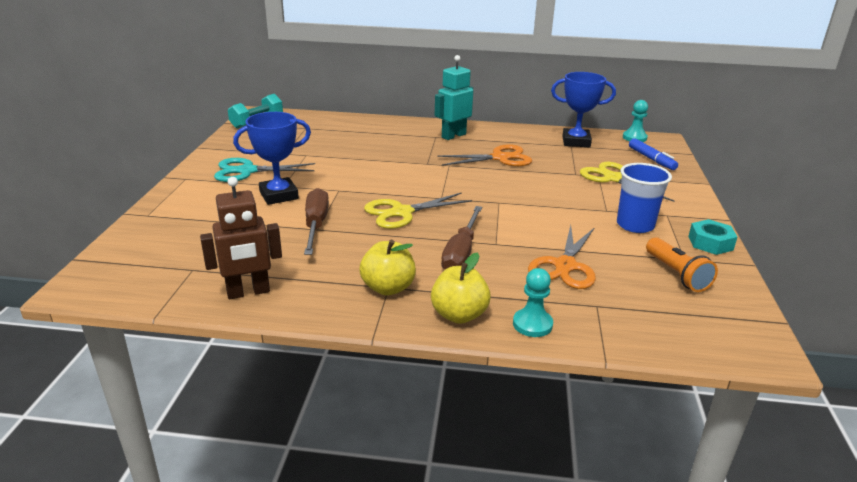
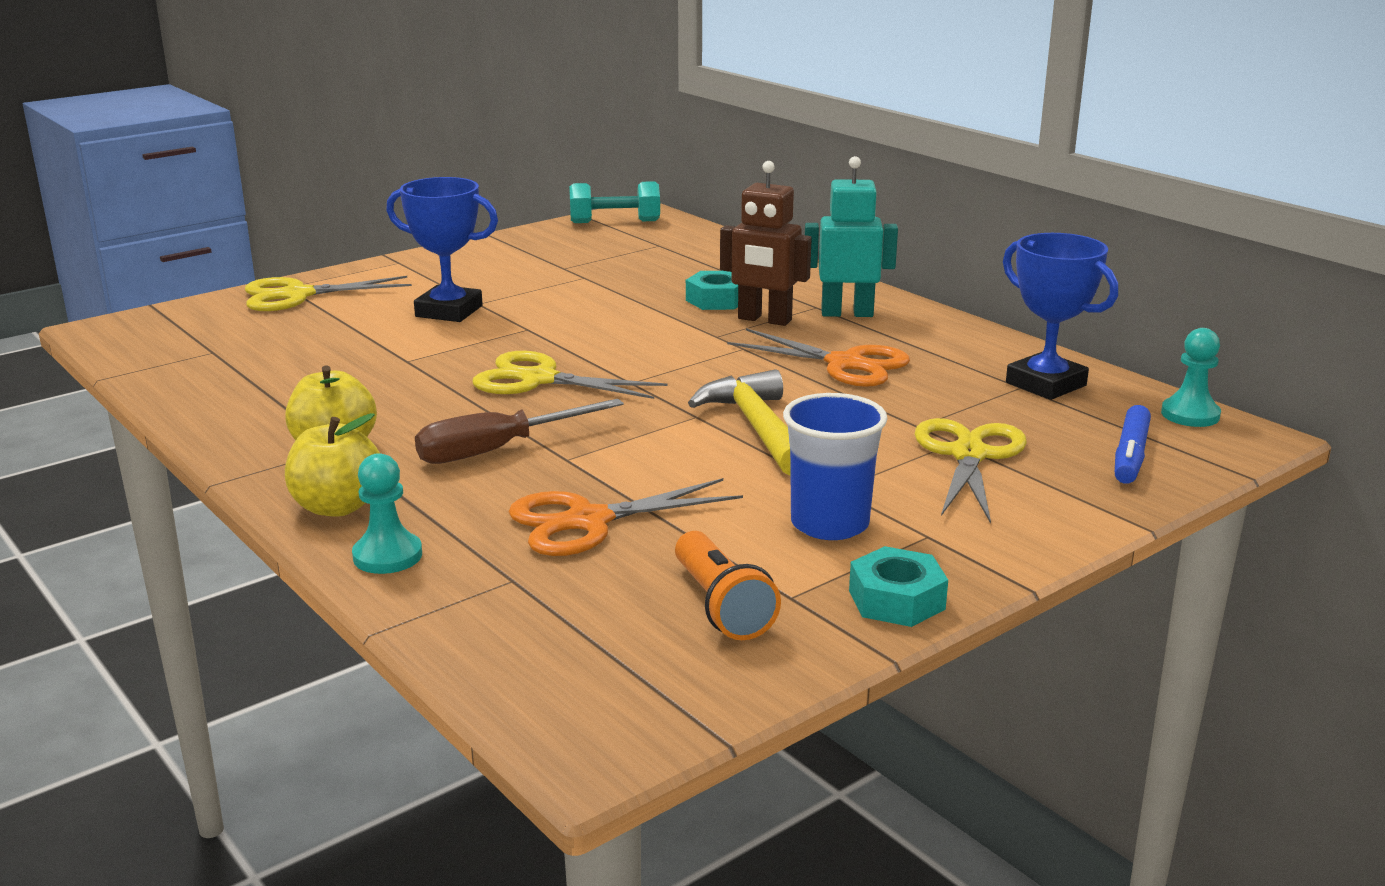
camera: 45 degrees right, 5 degrees down
(167, 217) = (297, 295): none -> yellow scissors
(247, 171) = (476, 274): turquoise scissors -> none
(248, 292) = (209, 392): brown robot -> brown robot (764, 320)
(316, 225) = (414, 356): brown screwdriver -> none
(391, 146) = (717, 300): none -> turquoise nut
(530, 198) = (757, 428): none -> yellow hammer
(676, 274) = (721, 606): orange flashlight -> orange flashlight turned 45 degrees counterclockwise

